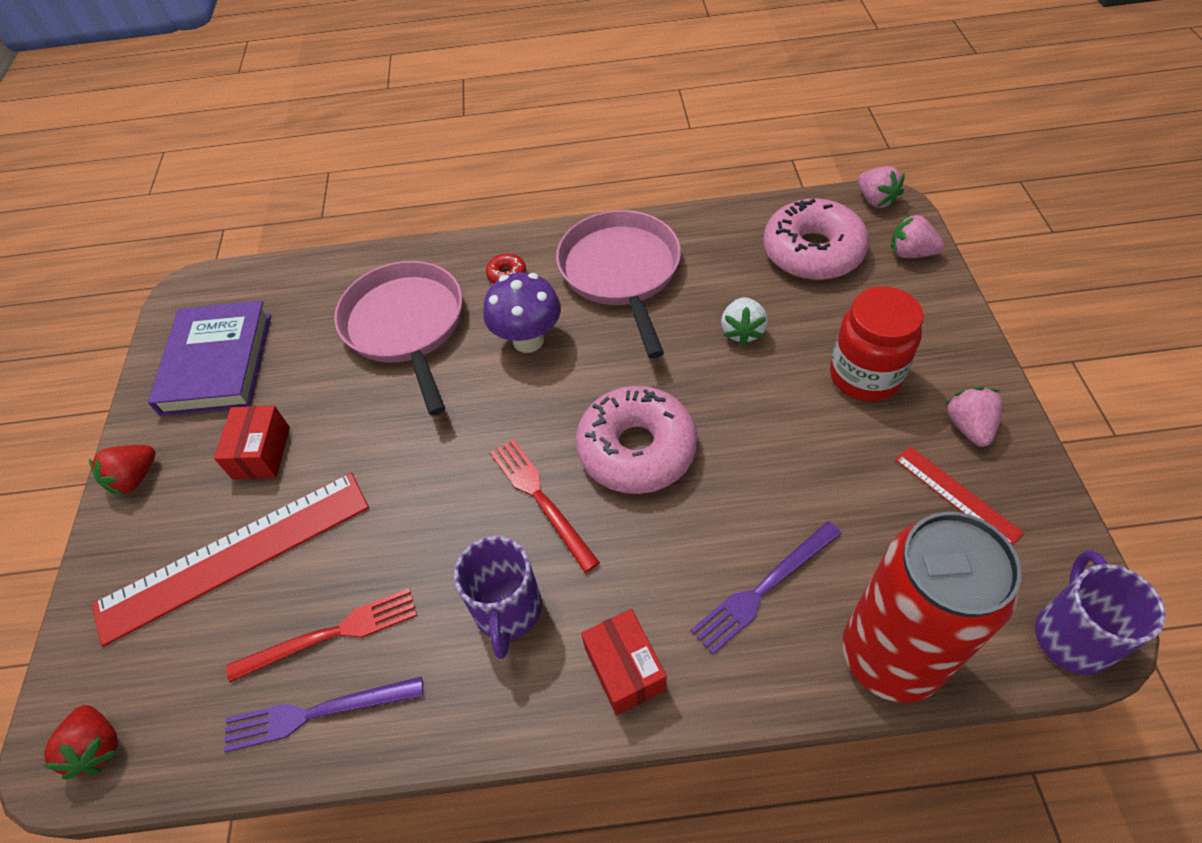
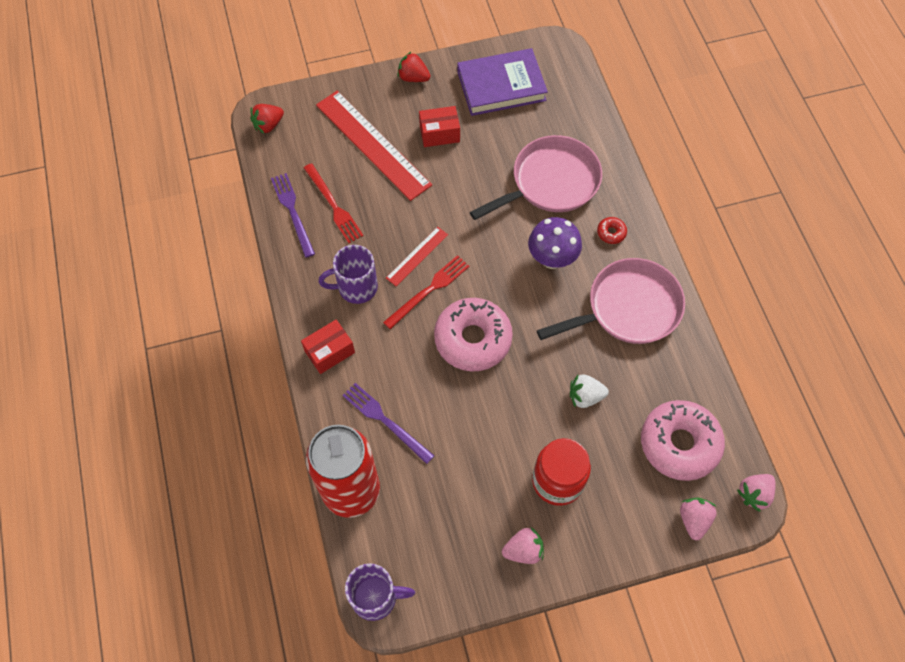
camera: 75 degrees right, 10 degrees up
(957, 495) = (465, 537): red ruler -> red ruler (417, 256)

